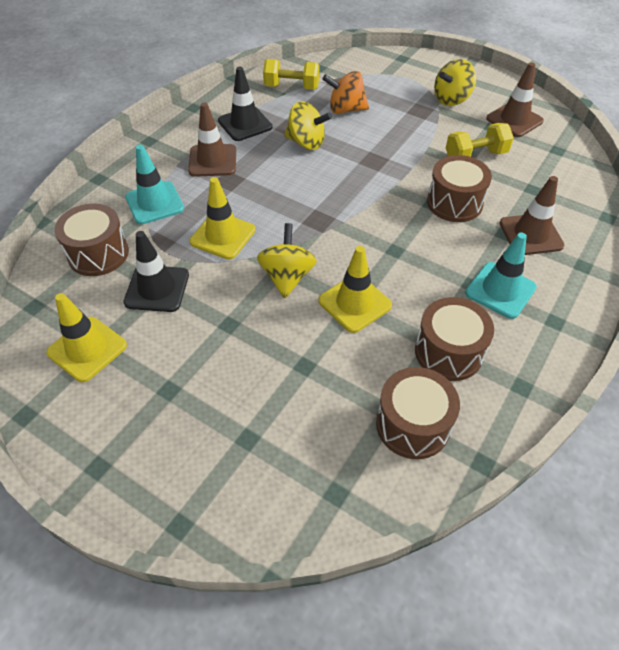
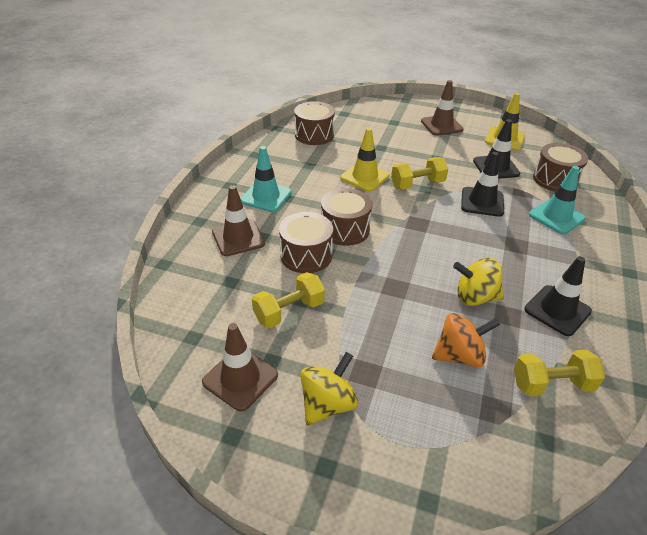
camera: 165 degrees right, 10 degrees down
(212, 161) = (548, 261): brown traffic cone -> brown traffic cone (441, 125)
(223, 236) = (482, 202): yellow traffic cone -> black traffic cone
(287, 277) = (417, 184): yellow spinning top -> yellow dumbbell
(448, 352) = (299, 162): brown drum -> brown drum (345, 229)

